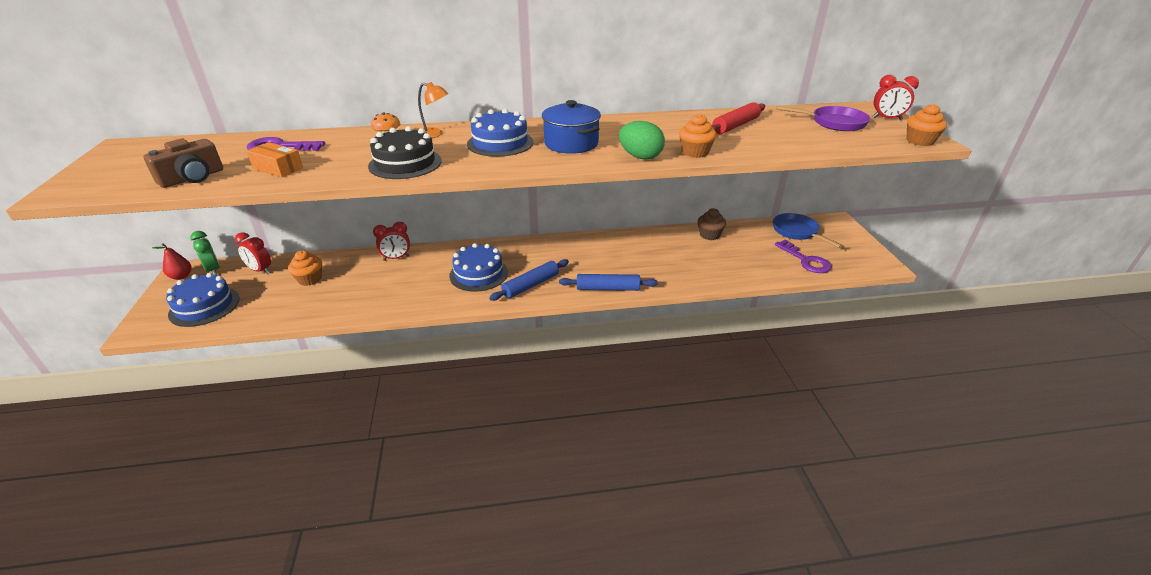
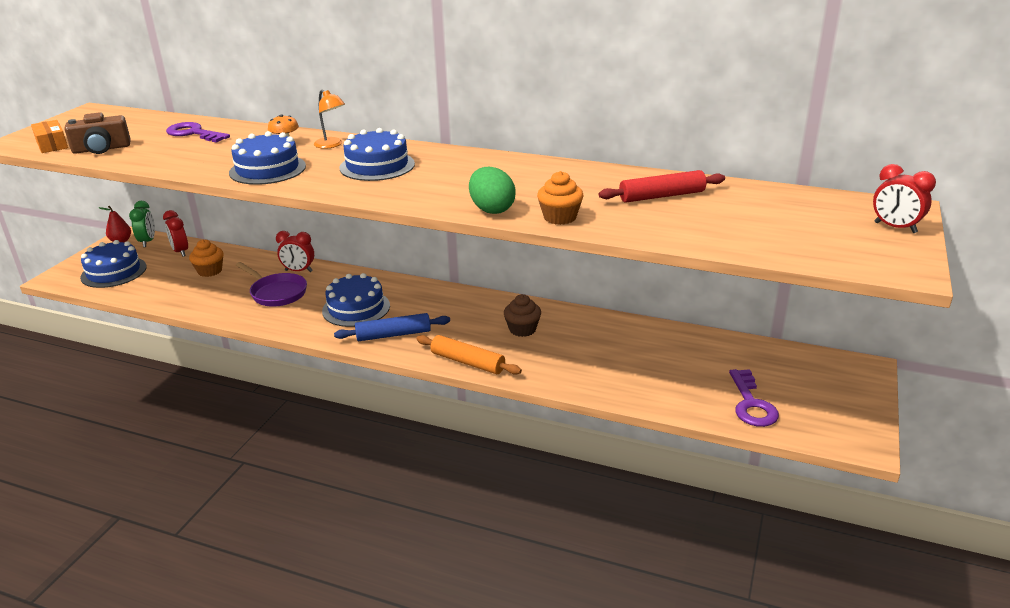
camera: 30 degrees right, 5 degrees down
(278, 168) = (168, 153): orange box -> orange box (52, 145)
(405, 163) = (267, 169): black cake -> blue cake
(571, 144) = (443, 180): blue pot -> none
(607, 288) = (467, 362): blue rolling pin -> orange rolling pin
(709, 235) = (657, 337): brown cupcake -> brown cupcake (522, 329)
(797, 232) = (784, 365): blue pan -> none
(834, 123) = (803, 218): purple pan -> purple pan (277, 293)
(919, 141) = (888, 267): orange cupcake -> none

